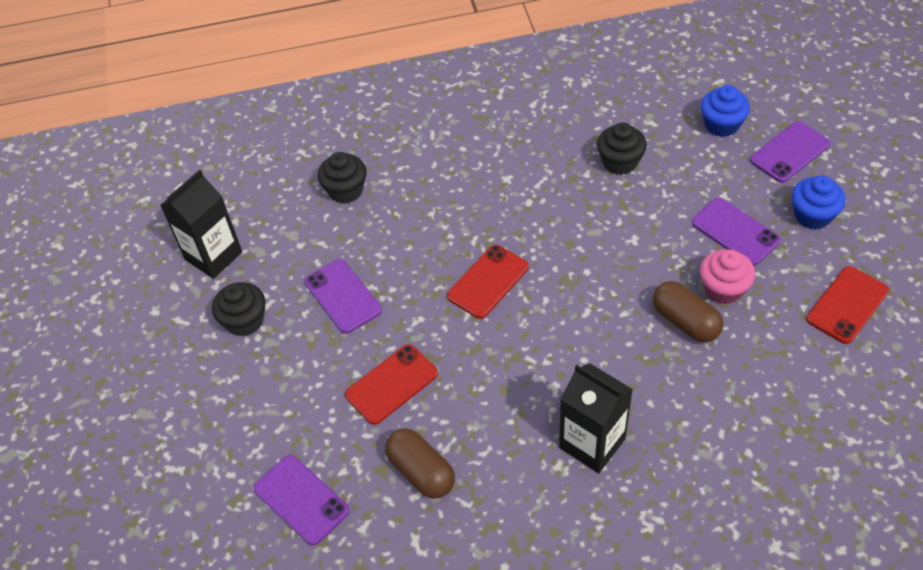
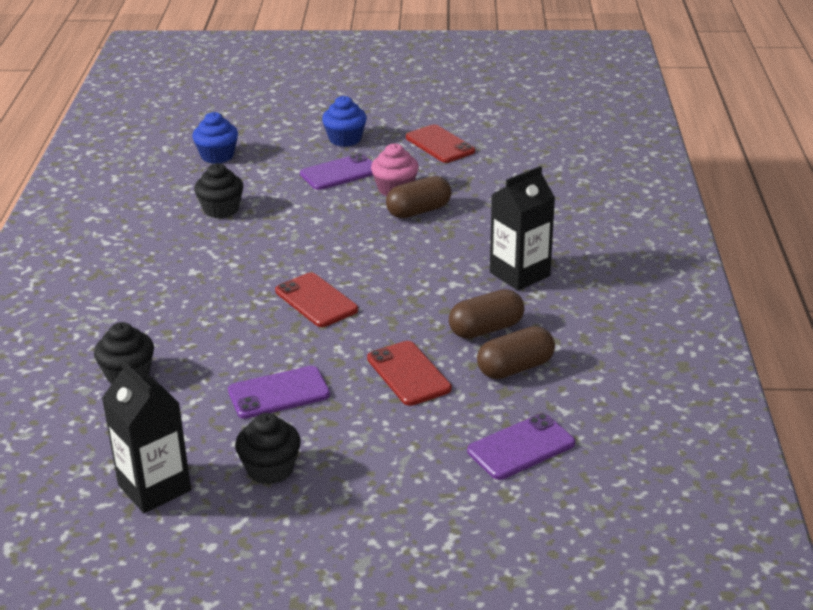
camera: 80 degrees left, 20 degrees down
(480, 432) = (486, 329): none -> brown capsule
(789, 152) = (273, 134): purple phone -> none

